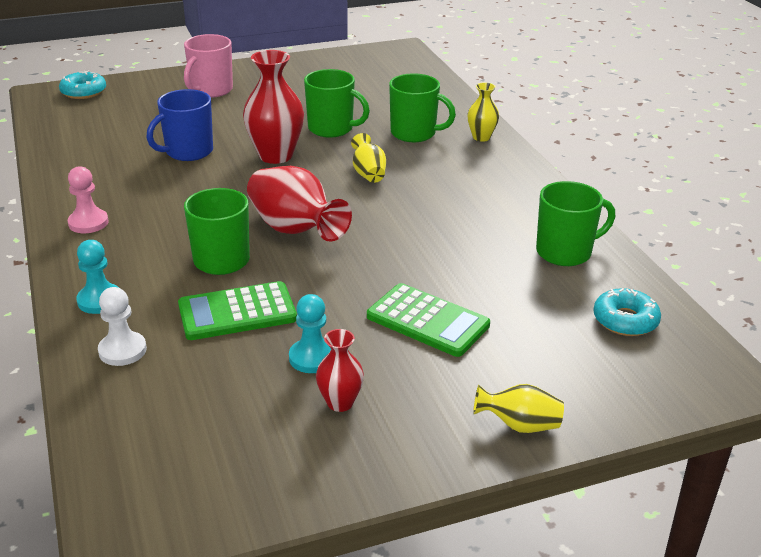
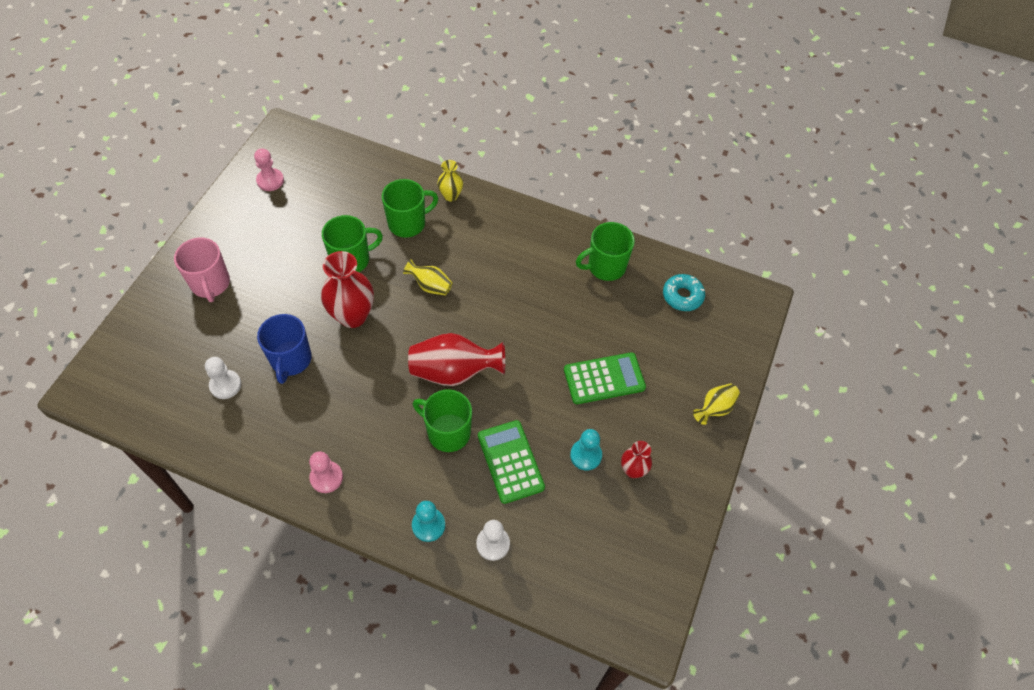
camera: 50 degrees left, 25 degrees up
(83, 92) = (113, 363): turquoise donut -> none
(123, 138) = (225, 385): none -> white pawn
(237, 312) = (510, 461): green calculator -> green calculator turned 135 degrees clockwise
(347, 66) = (270, 180): none -> pink pawn
(565, 252) = (605, 267): green mug -> green mug turned 135 degrees counterclockwise

